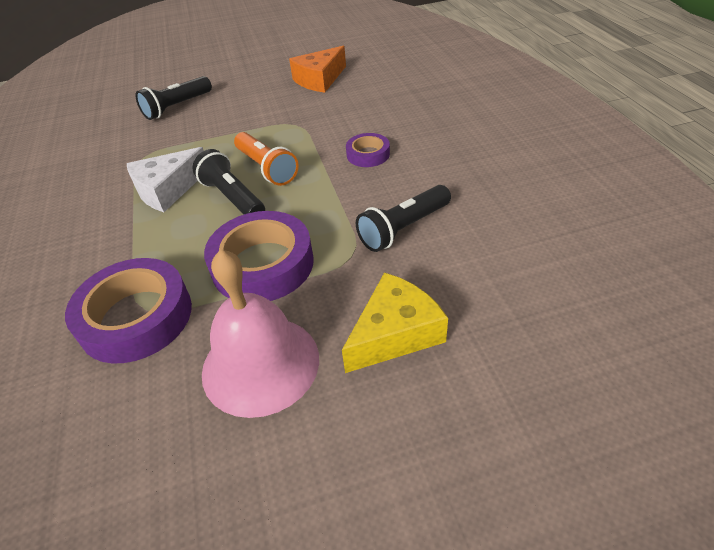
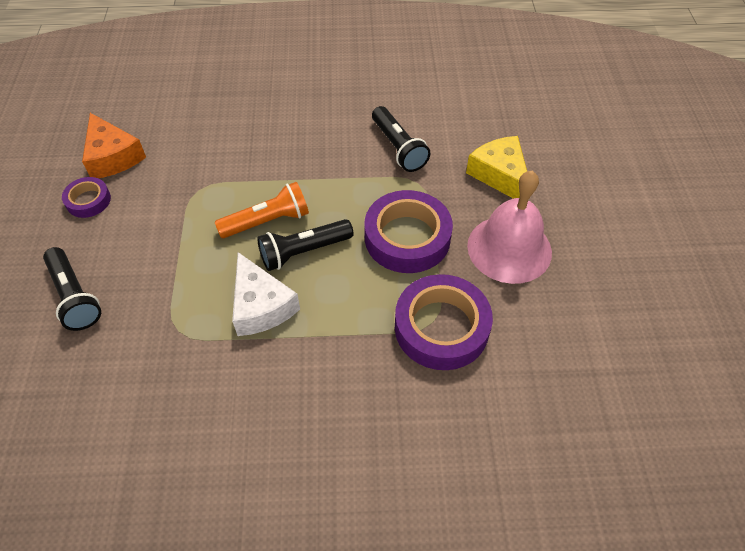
camera: 80 degrees left, 10 degrees up
(368, 154) = (286, 147): purple tape -> purple tape (88, 201)

